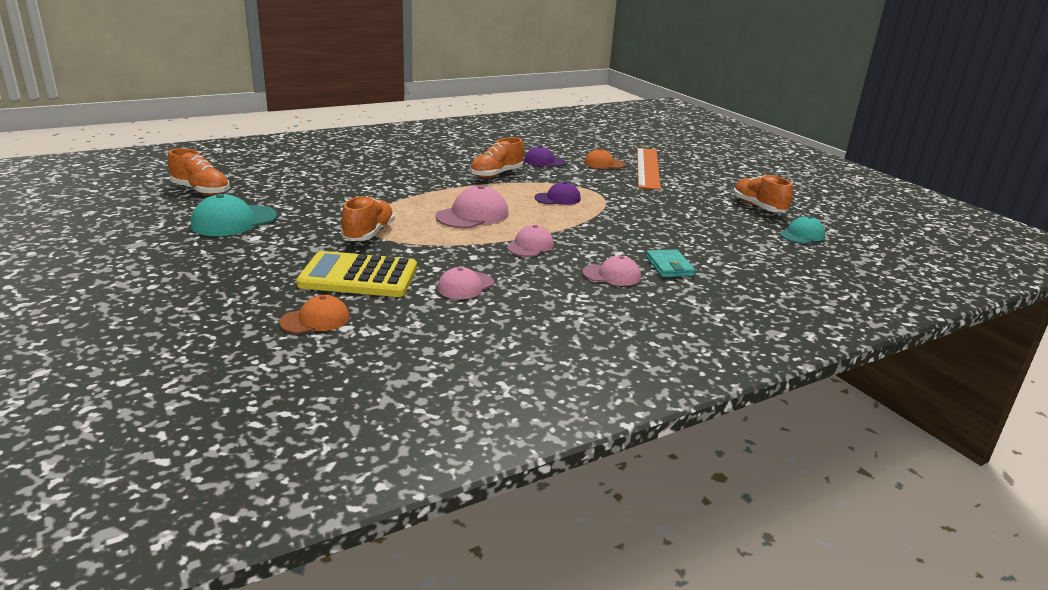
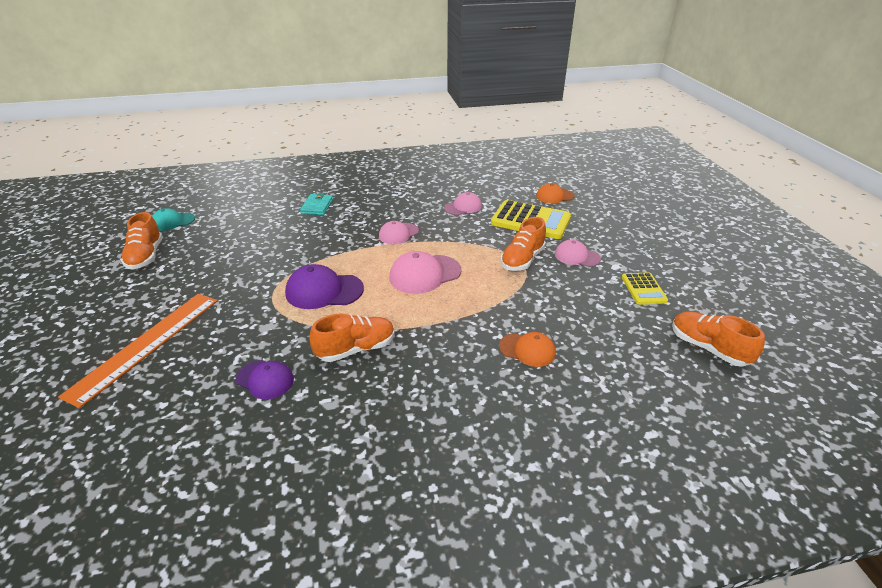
camera: 160 degrees left, 10 degrees up
(234, 221) = (643, 289): turquoise cap -> yellow calculator
(558, 198) = (324, 291): purple cap -> purple cap, size x1.56
(604, 164) = (190, 363): orange cap -> orange cap (527, 350)
(612, 275) = (363, 204): pink cap -> pink cap (577, 256)

